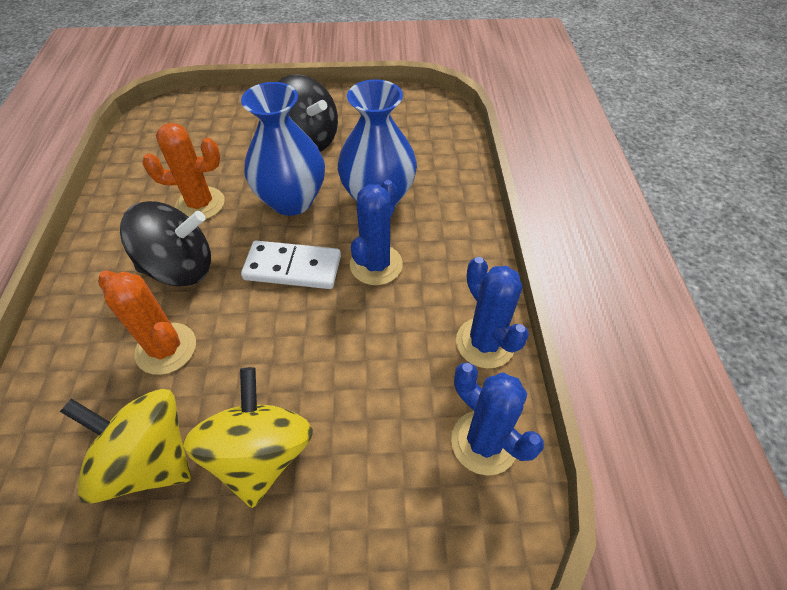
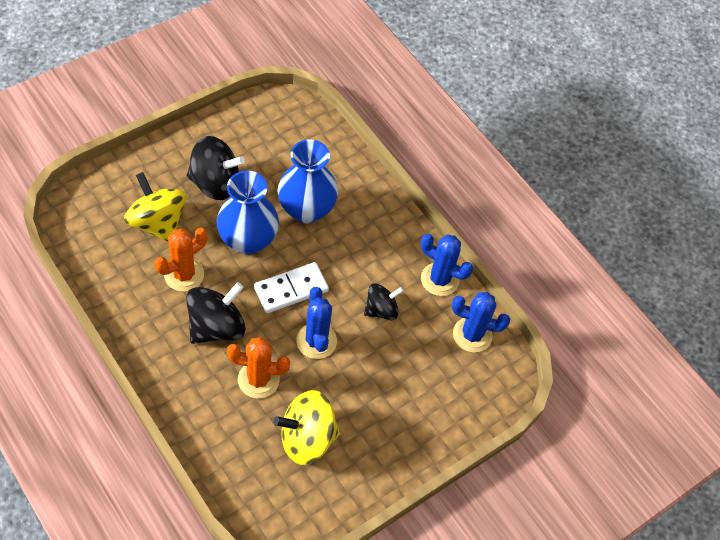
camera: 40 degrees left, 5 degrees up
(260, 454) = (364, 403): yellow spinning top -> yellow spinning top (157, 222)
(376, 265) = (342, 261): blue cactus -> blue cactus (316, 341)
(379, 342) = (381, 310): none -> black spinning top

